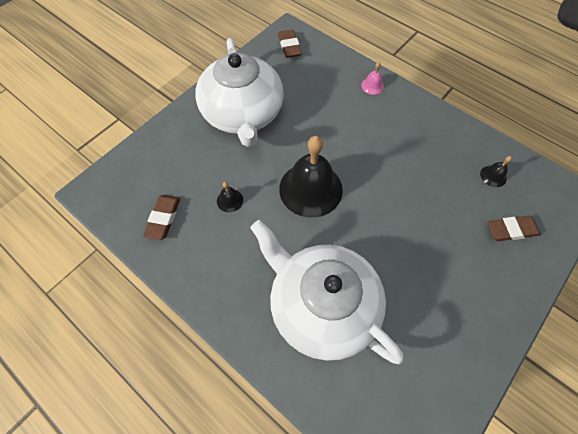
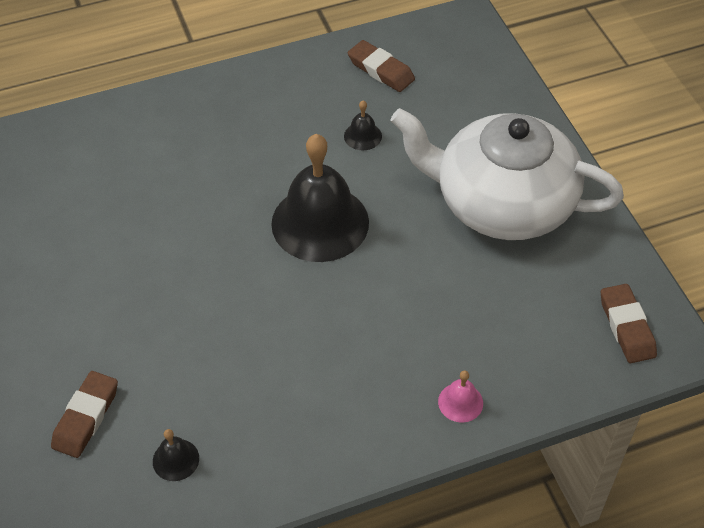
camera: 120 degrees right, 10 degrees down
(289, 46) = (627, 327): brown eraser -> brown eraser turned 60 degrees clockwise
(322, 306) = (166, 163): white teapot -> none

